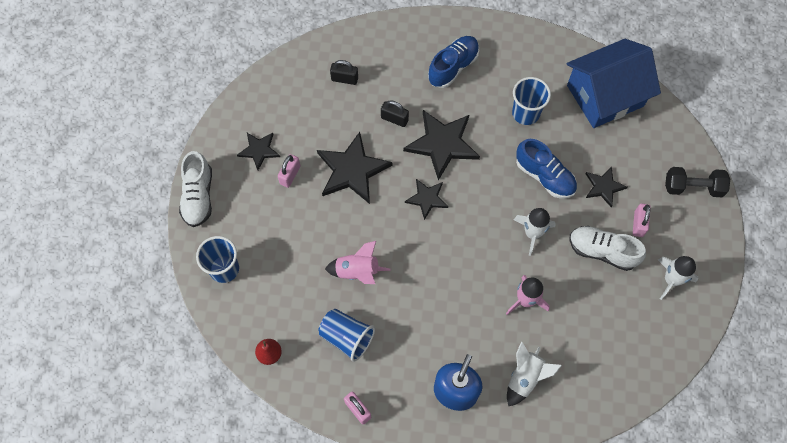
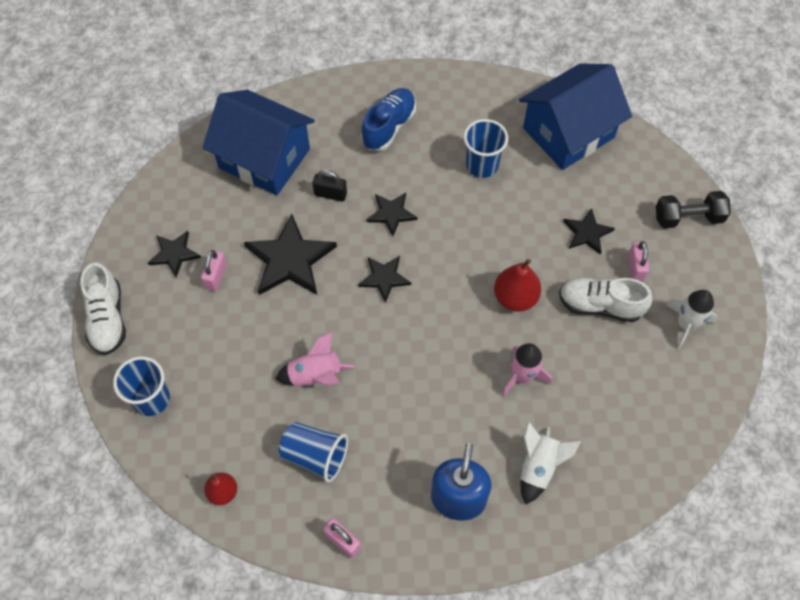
camera: 10 degrees left, 5 degrees down
(344, 79) = (264, 158): black padlock -> blue house
(442, 144) = (391, 214): black star -> black star, size x0.56
(532, 233) = (515, 298): white rocket -> red pear
(544, 176) = (517, 231): blue shoe -> none

